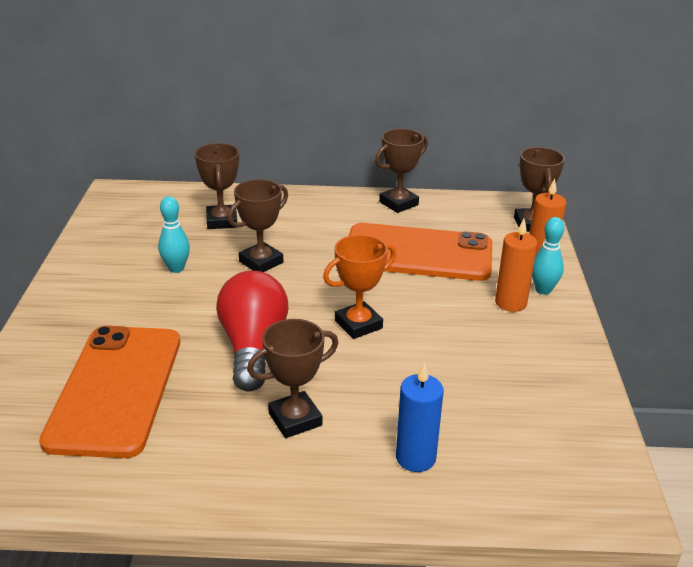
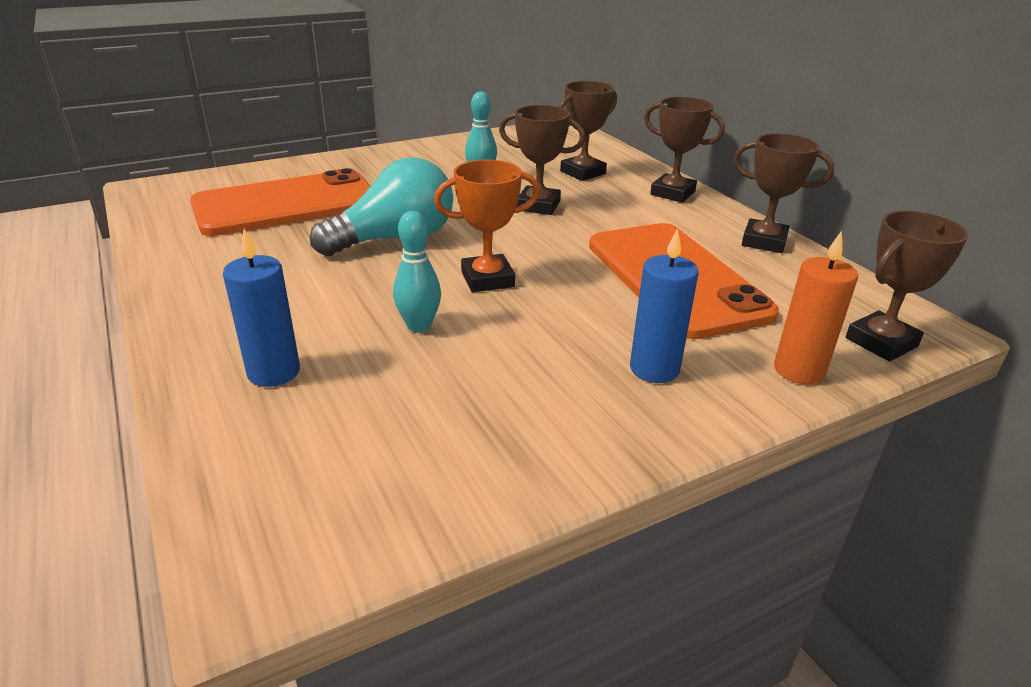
camera: 60 degrees right, 0 degrees up
(253, 347) = (395, 239): red light bulb -> turquoise light bulb
(295, 419) = (297, 288): brown trophy -> brown trophy (672, 193)
(358, 324) = (487, 279): orange trophy -> orange trophy turned 45 degrees counterclockwise
(510, 303) = (654, 369): orange candle -> blue candle
(543, 290) = (722, 389): turquoise bowling pin -> turquoise bowling pin (419, 326)

